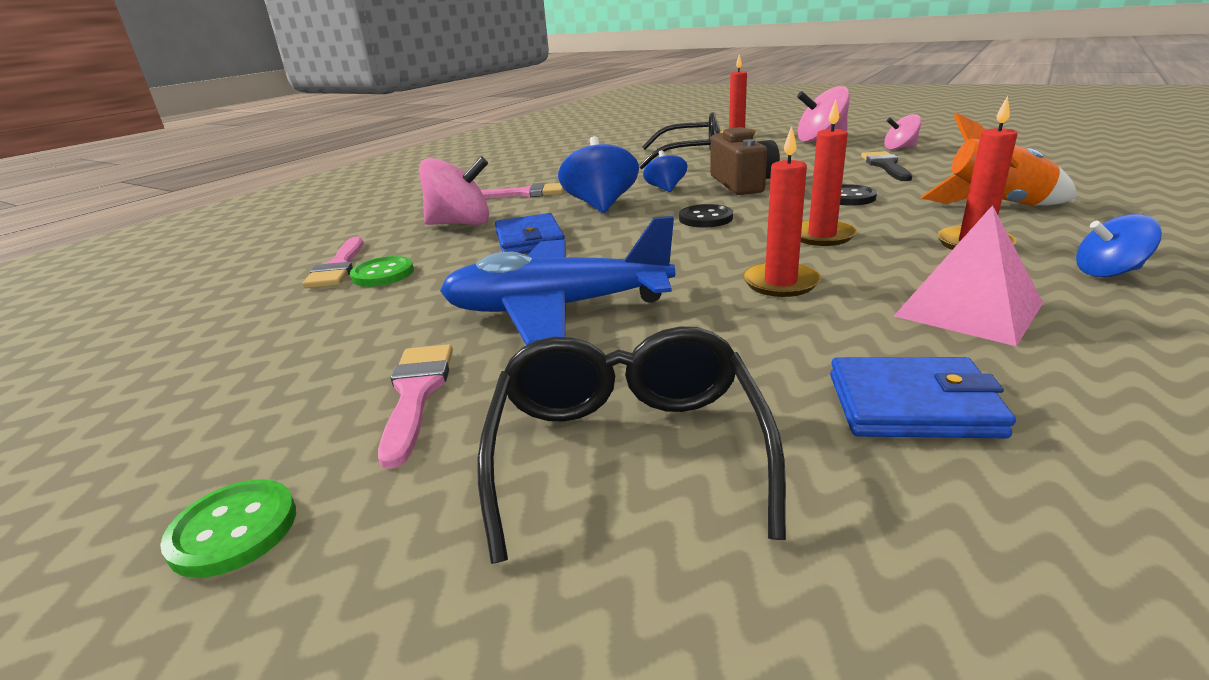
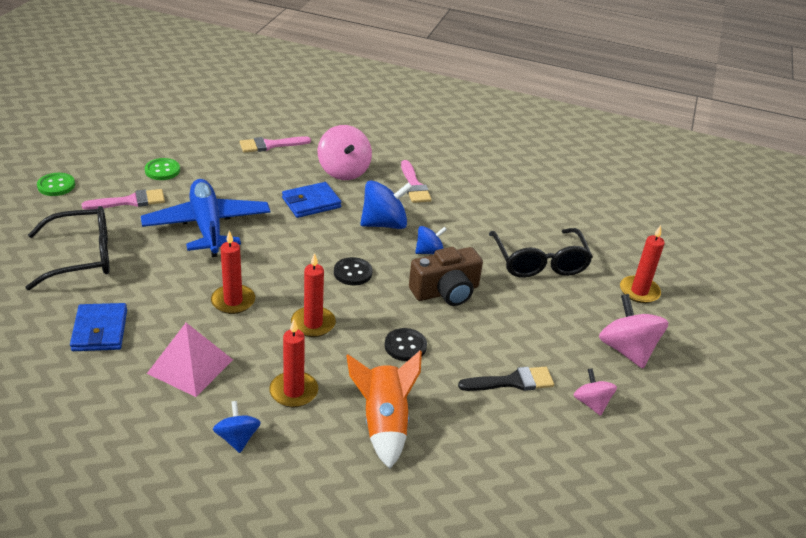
camera: 70 degrees right, 10 degrees up
(383, 274) = (258, 162): green button -> green button (162, 170)

